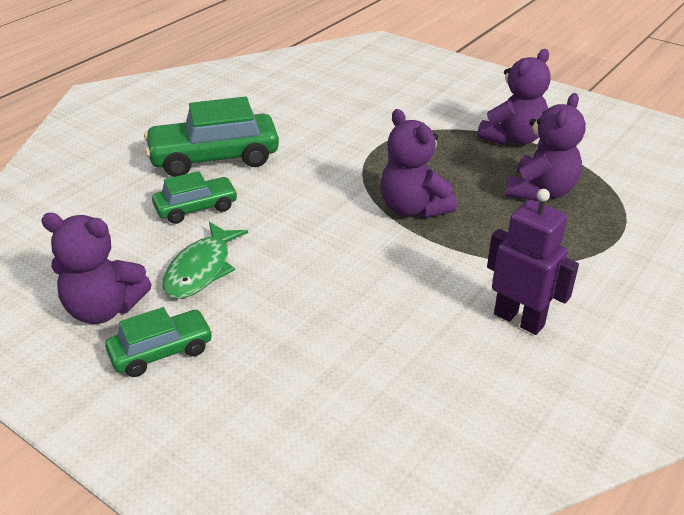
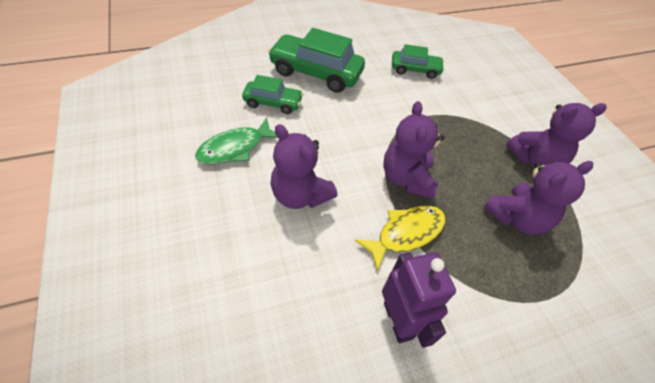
camera: 30 degrees right, 15 degrees up
(104, 309) = (161, 144): purple teddy bear -> purple teddy bear (300, 195)
(161, 351) = (161, 193): green car -> green car (415, 70)
(459, 252) = (406, 233): none -> yellow fish

